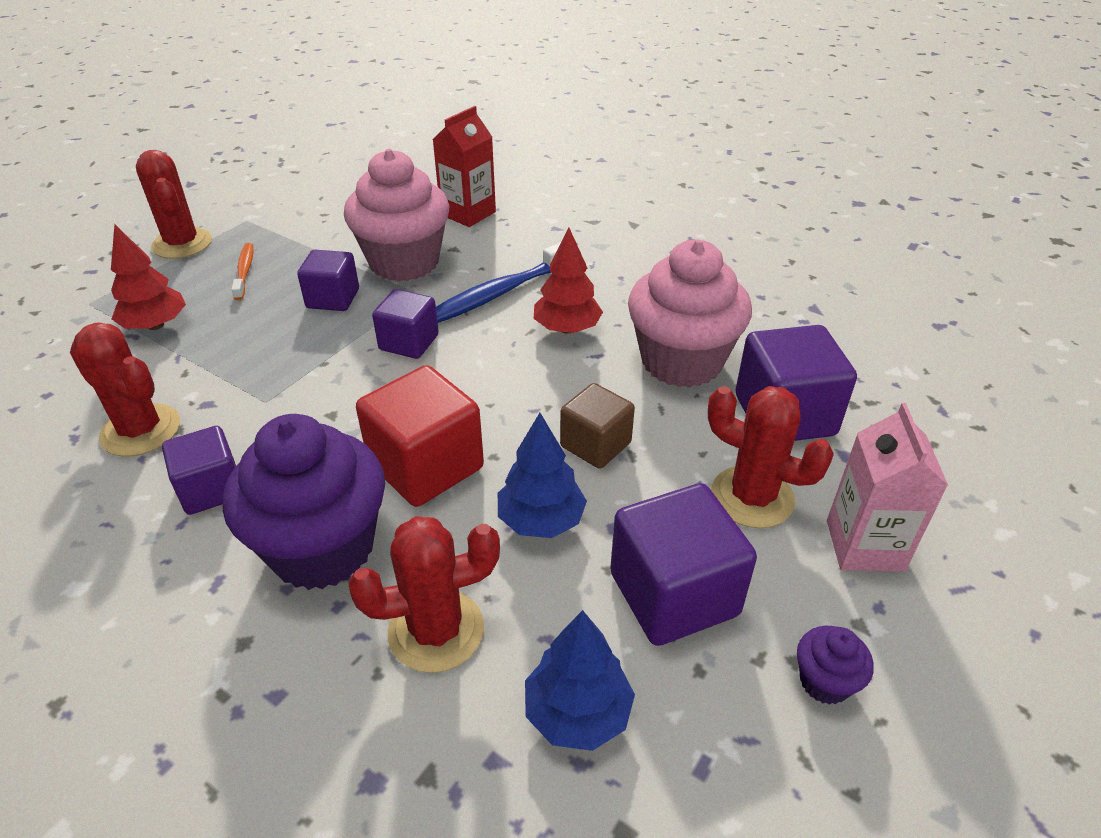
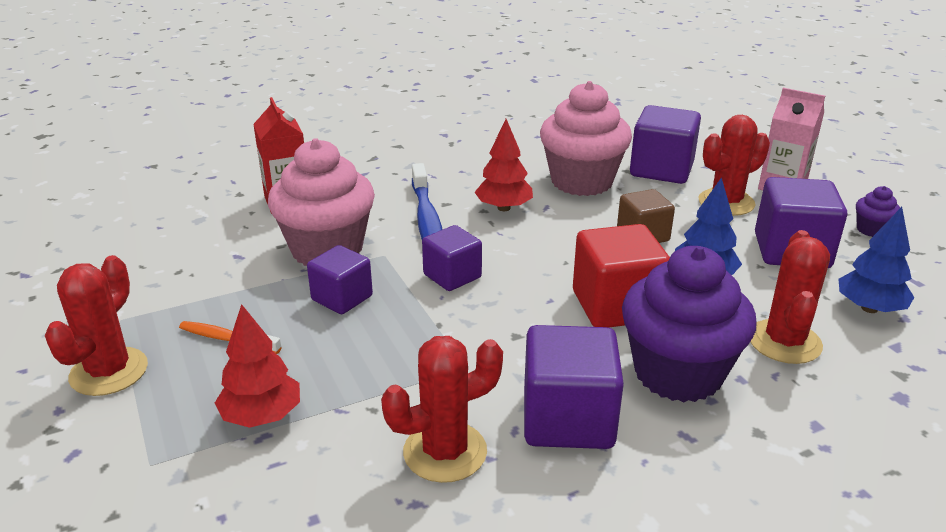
camera: 60 degrees left, 10 degrees down
(182, 244) = (109, 372): red cactus -> red cactus turned 75 degrees counterclockwise
(211, 489) = (568, 419): purple cube -> purple cube, size x1.58

